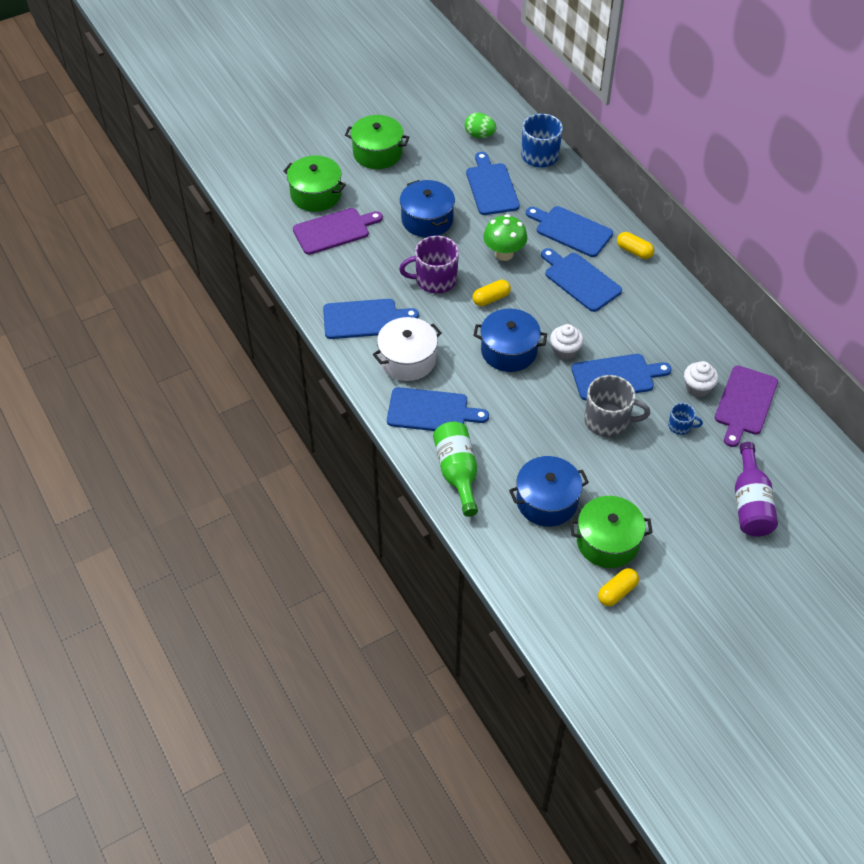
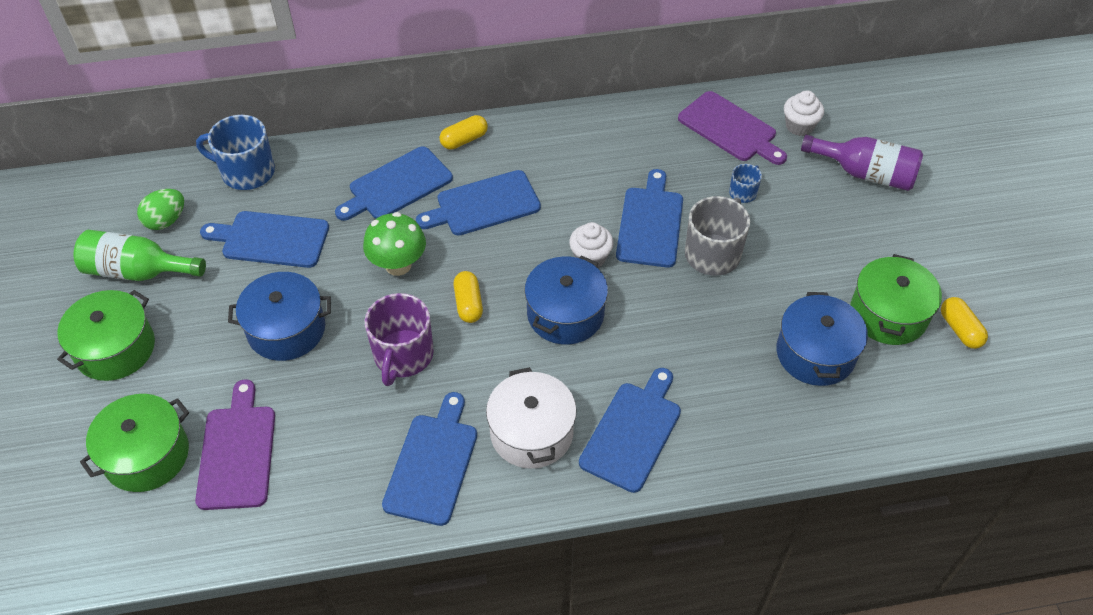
camera: 70 degrees left, 0 degrees up
(457, 473) = (744, 434): green bottle -> green bottle (138, 271)
(697, 388) = (694, 159): white cupcake -> white cupcake (799, 126)

